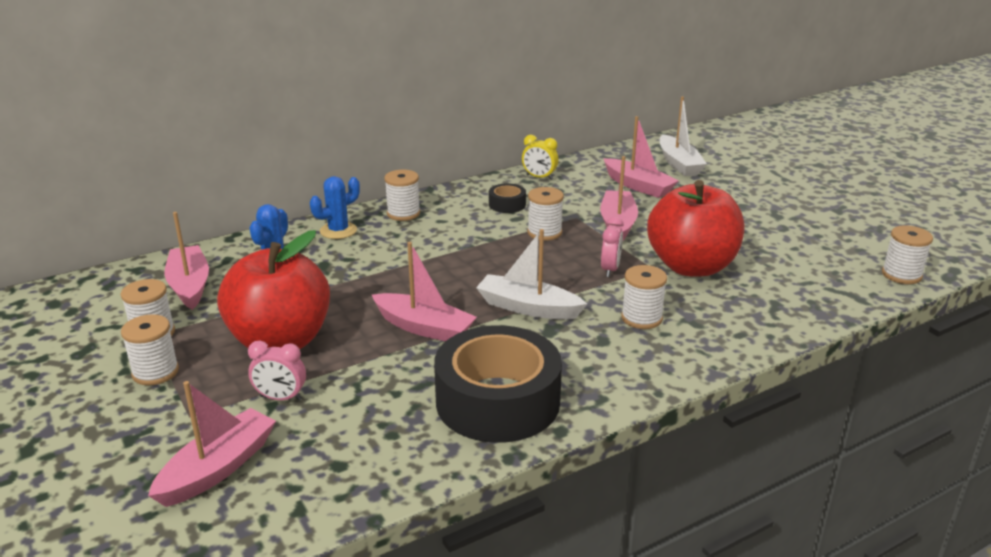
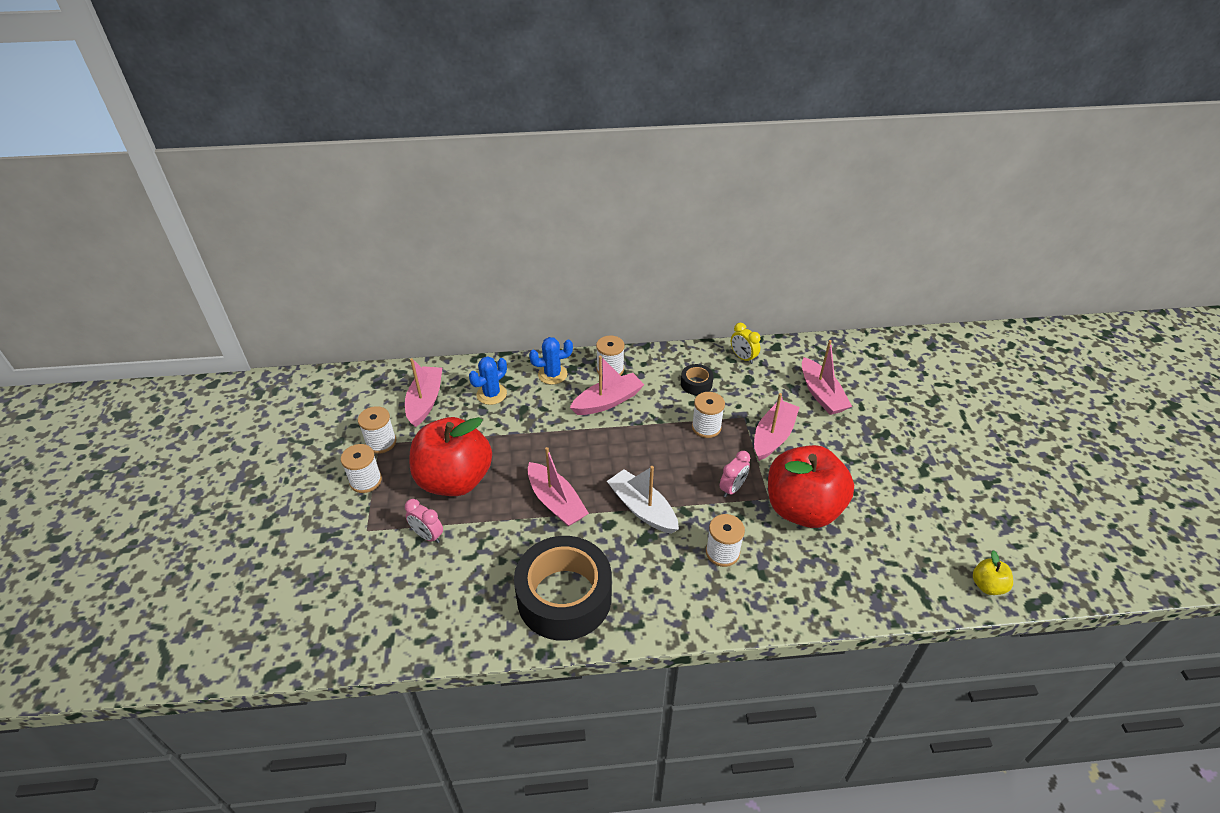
camera: 25 degrees right, 15 degrees up
(218, 468) = (361, 584): pink boat -> pink boat (608, 401)
(679, 164) = (877, 376): white boat -> none
(901, 275) = (987, 585): white spool -> yellow apple

